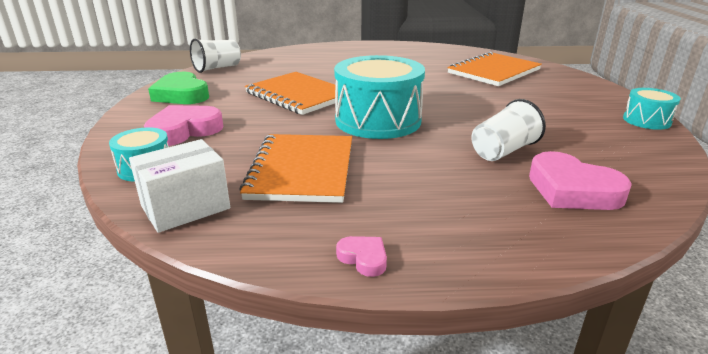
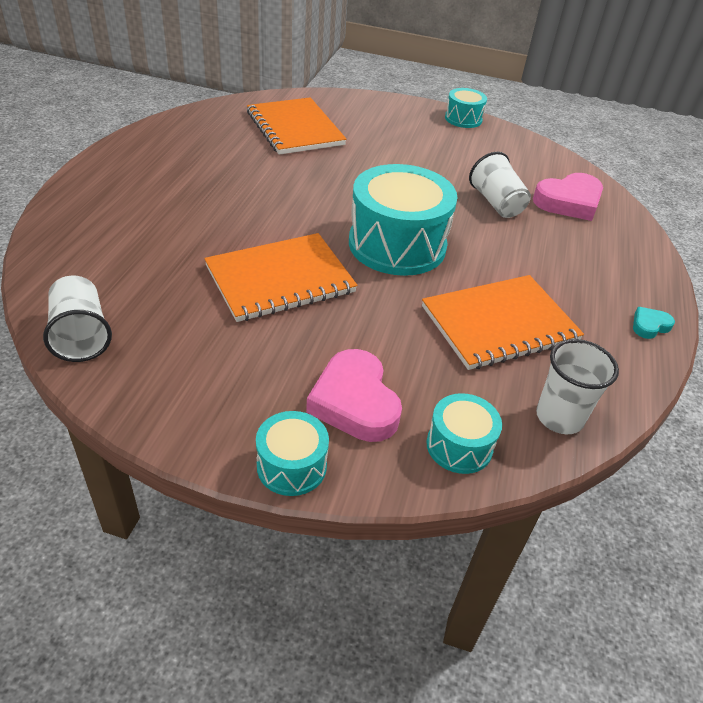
camera: 75 degrees left, 15 degrees up
(124, 123) = (291, 466): none -> turquoise drum
(181, 94) = (198, 392): green heart -> none
(185, 207) = (559, 417): white box -> white cup
(302, 170) = (499, 324): orange notebook -> orange notebook turned 45 degrees counterclockwise
(363, 258) = (649, 326): pink heart -> turquoise heart

